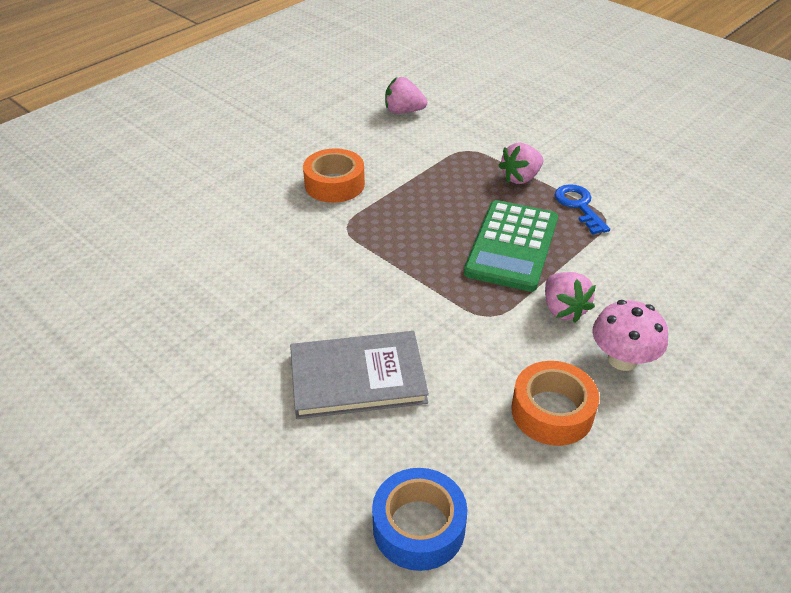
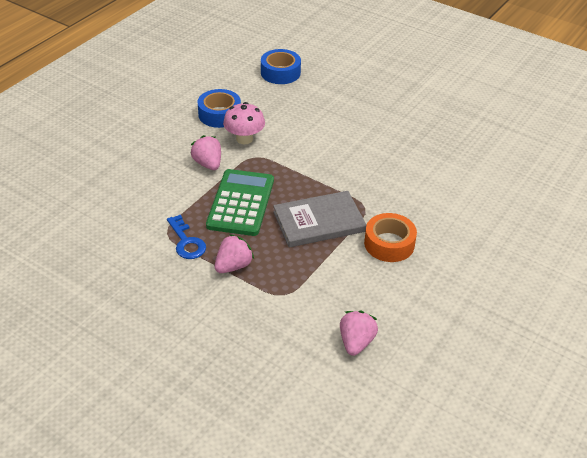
camera: 170 degrees right, 0 degrees up
(357, 378) = (324, 120): grey book -> grey book (319, 221)
(403, 111) = (356, 342): pink strawberry -> pink strawberry turned 75 degrees counterclockwise
(552, 411) = (219, 114): orange tape -> blue tape
(622, 359) = (177, 140): pink mushroom -> pink mushroom (244, 139)

